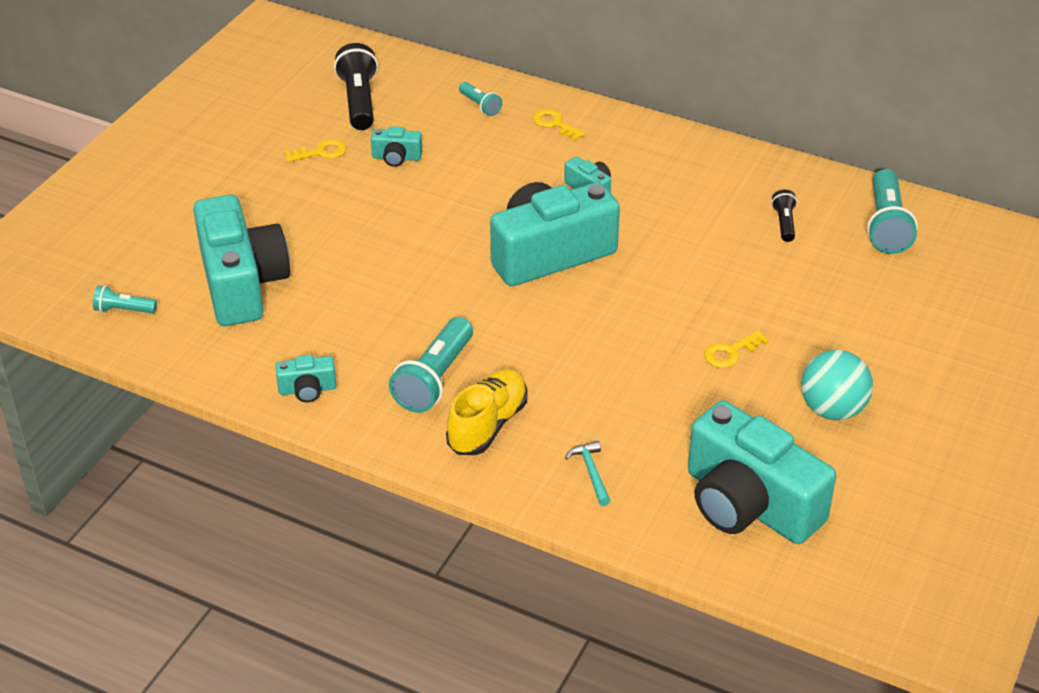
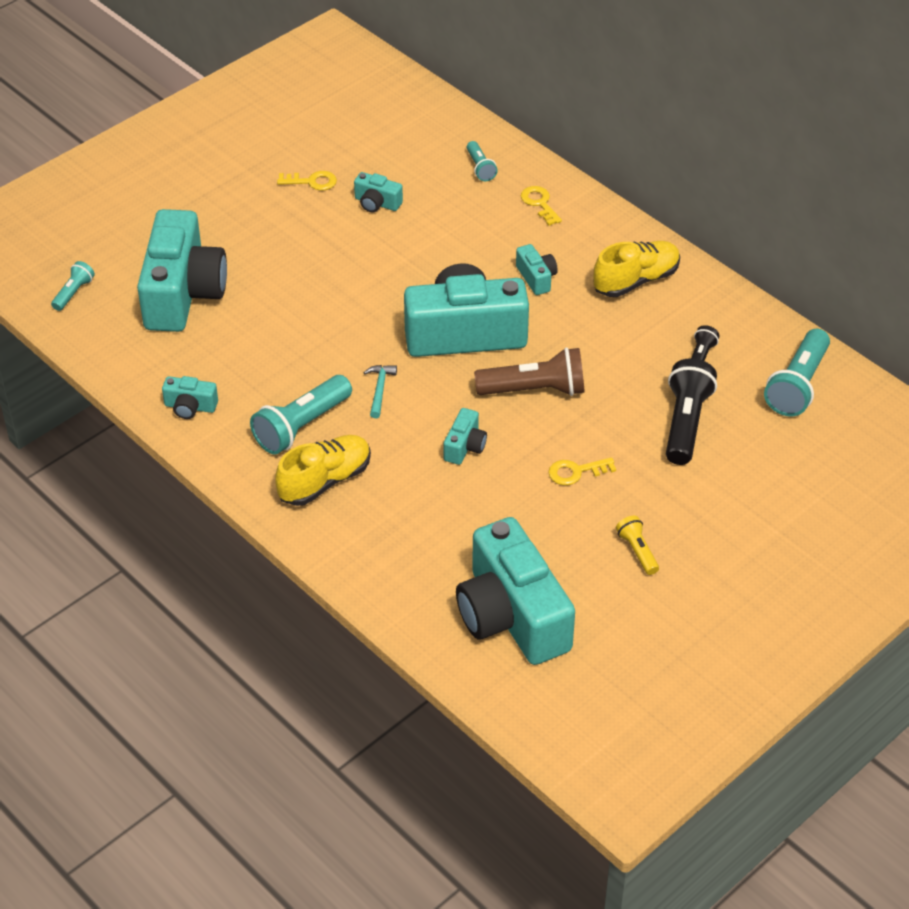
camera: 20 degrees right, 5 degrees up
(123, 310) = (74, 293): turquoise flashlight -> turquoise flashlight turned 90 degrees clockwise
(359, 101) = (372, 137): black flashlight -> black flashlight (685, 423)
(591, 472) = (390, 549): turquoise hammer -> turquoise hammer (379, 390)
(609, 357) = (465, 446): none -> turquoise camera
(647, 288) = (535, 390): none -> brown flashlight
(684, 170) = (636, 280): none -> yellow shoe
(832, 410) = (637, 551): turquoise ball -> yellow flashlight

